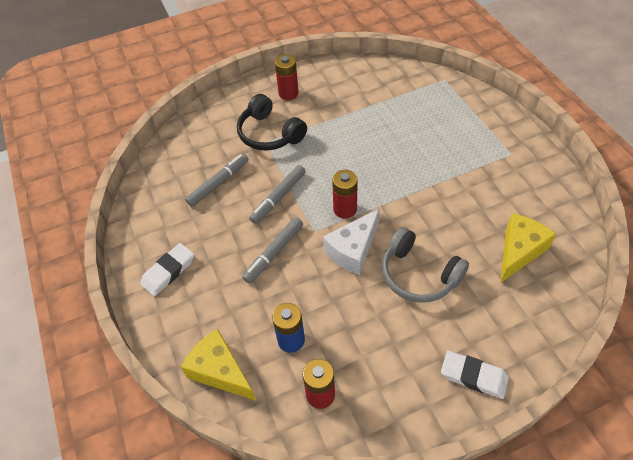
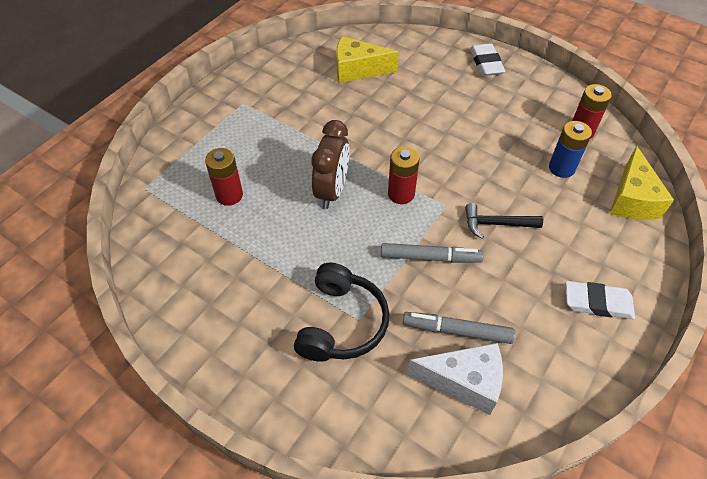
camera: 125 degrees left, 0 degrees up
(274, 253) = (496, 224): grey marker -> black hammer
(288, 93) = (252, 344): red battery -> red battery (229, 195)
(353, 250) = (442, 167): white cheese -> white cheese (464, 382)
(376, 170) = (332, 191): none -> brown clock
(419, 275) = (429, 117): grey headphones -> none

